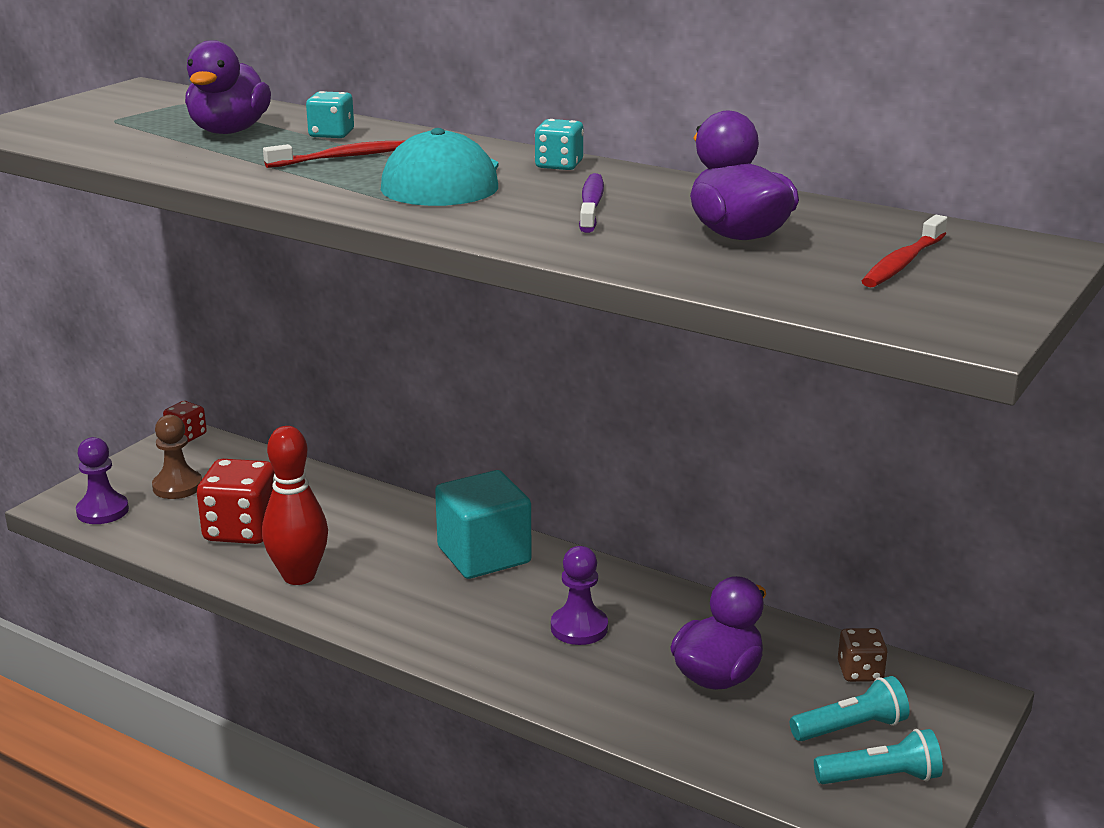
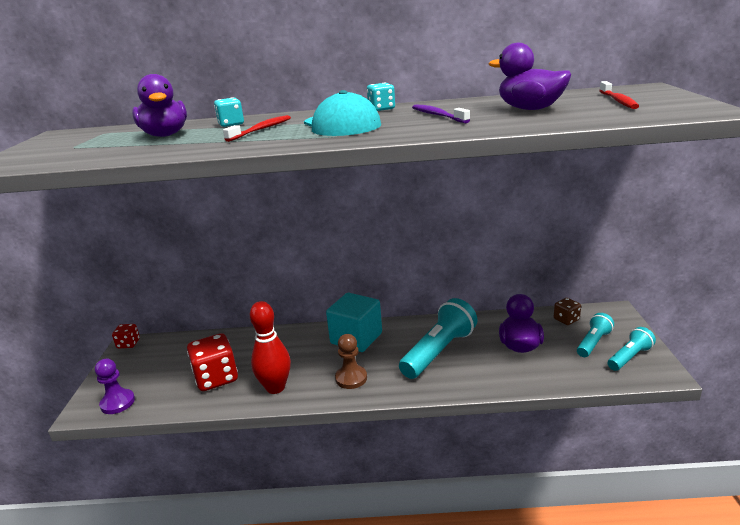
camera: 30 degrees left, 0 degrees up
(177, 486) = (152, 371): brown pawn -> brown pawn (351, 378)
(579, 628) = (438, 351): purple pawn -> turquoise flashlight

